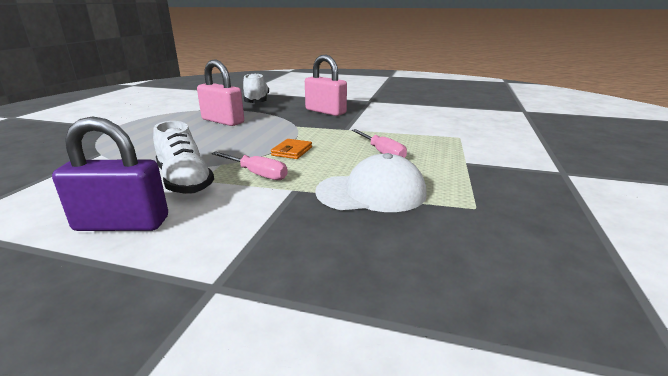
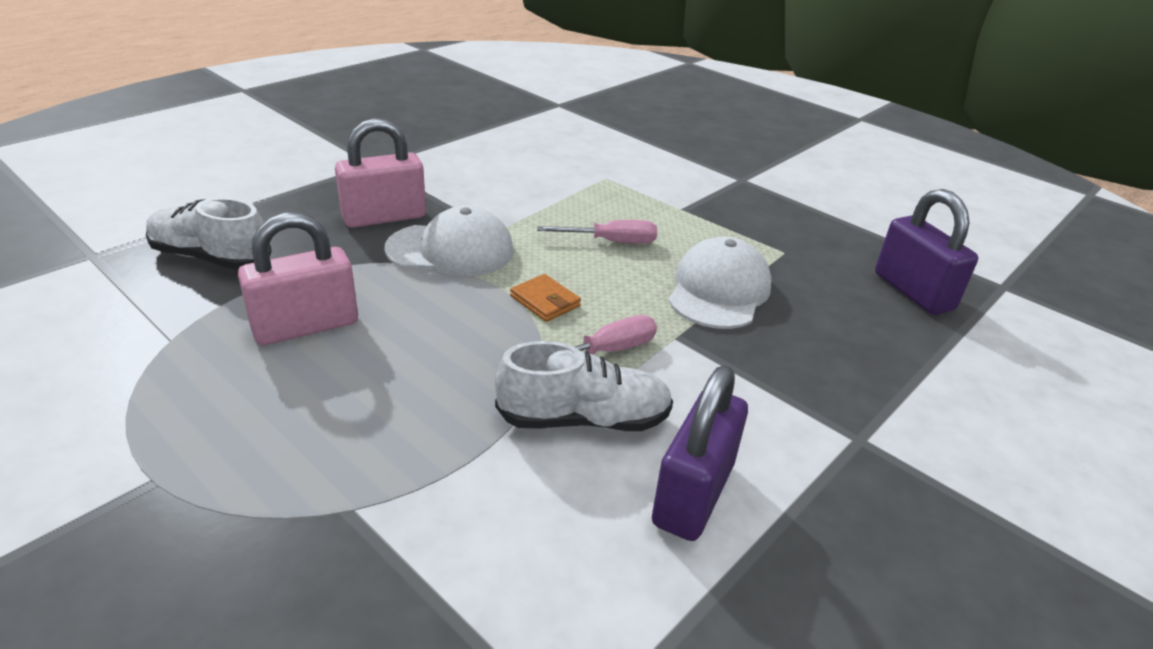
camera: 65 degrees left, 10 degrees up
(315, 126) = (450, 250): none -> white cap
(527, 292) = (913, 291): none -> purple padlock

